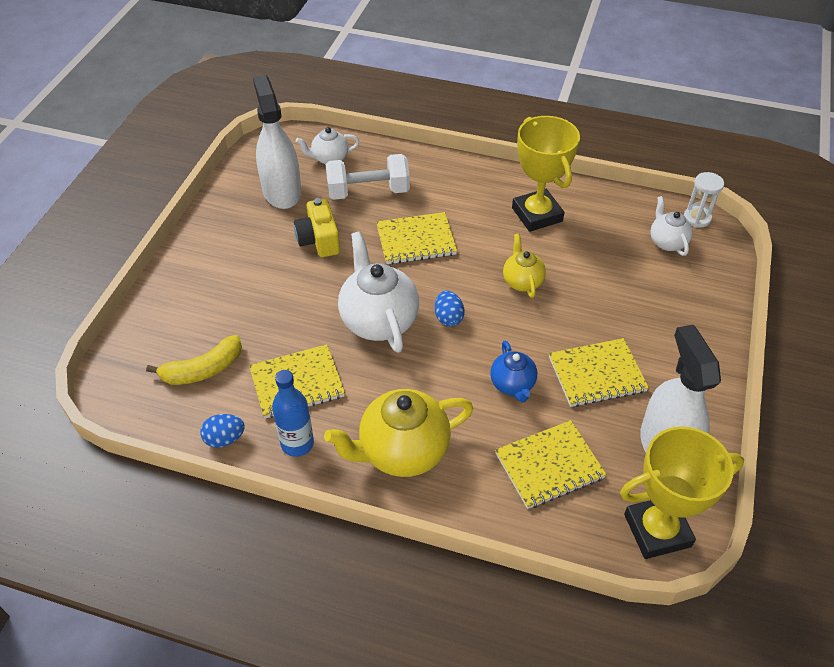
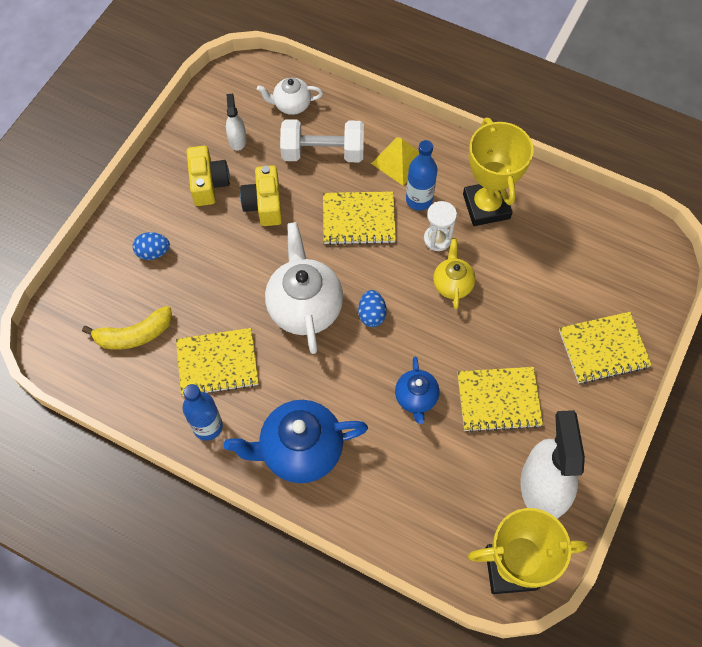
camera: 10 degrees right, 15 degrees up
(224, 439) = (144, 411): blue egg -> blue egg (153, 252)
(259, 230) = (208, 183): none -> yellow camera
(282, 191) = (237, 140): white spray bottle -> white spray bottle, size x0.47
(402, 451) = (300, 450): yellow teapot -> blue teapot
(444, 189) = (399, 161): none -> yellow pyramid
(471, 217) = (419, 200): none -> blue bottle
(549, 466) = (430, 488): yellow notebook -> yellow notebook (603, 349)
(667, 242) = (610, 260): white teapot -> none
(697, 218) = (649, 235): white hourglass -> white hourglass (437, 239)

